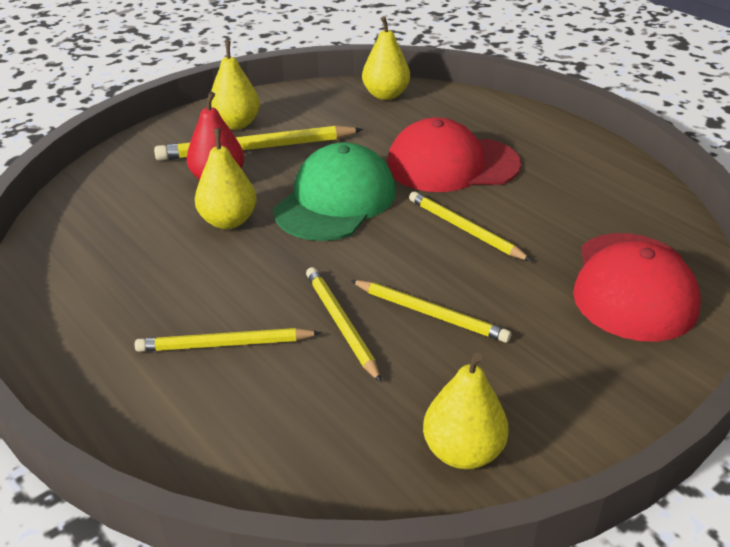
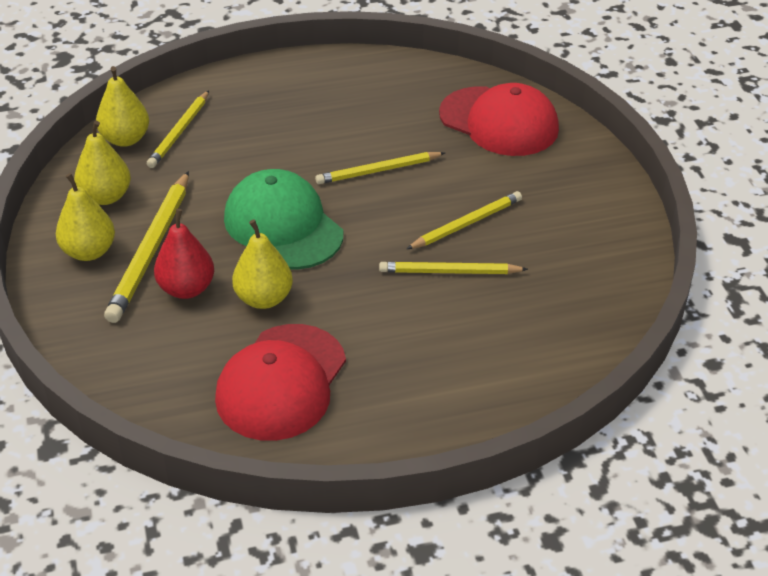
camera: 65 degrees left, 5 degrees up
(225, 344) = (433, 340): yellow pencil -> yellow pencil (179, 132)
(452, 164) = (282, 144): red cap -> red cap (281, 382)
(462, 451) = (605, 256): yellow pear -> yellow pear (106, 197)

